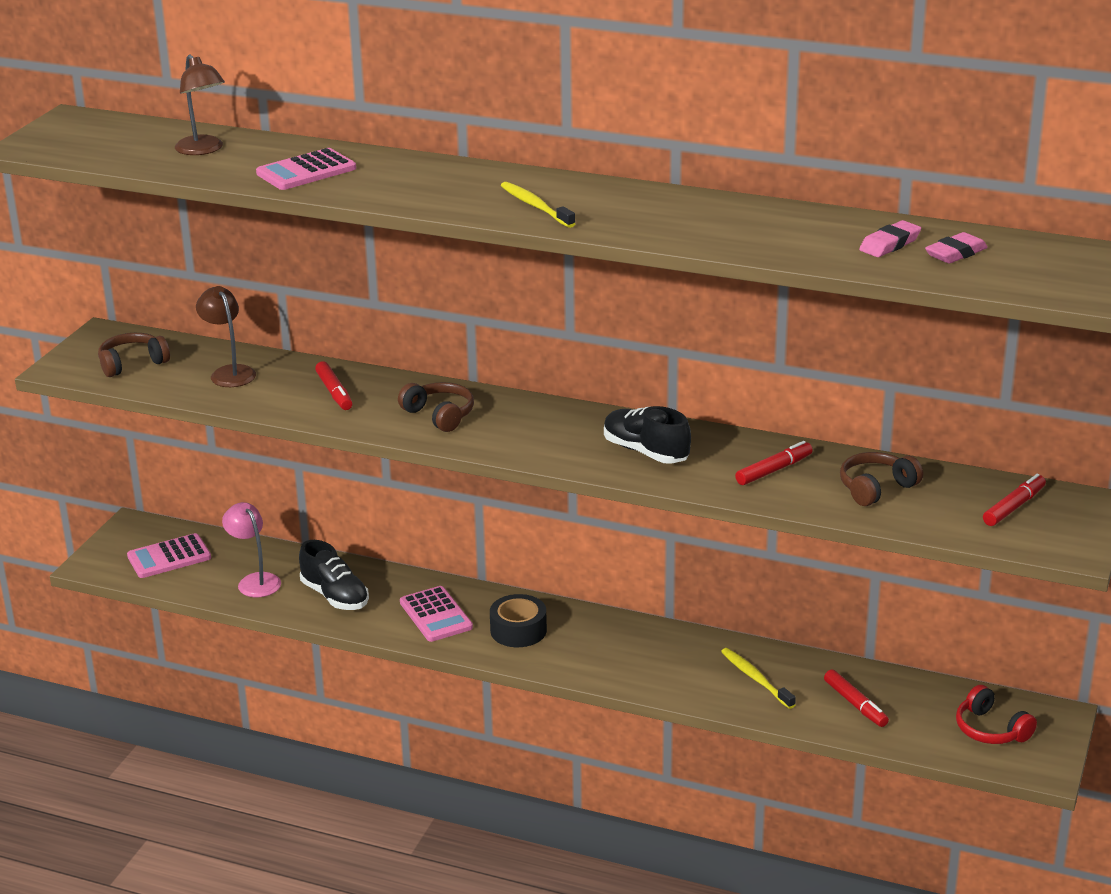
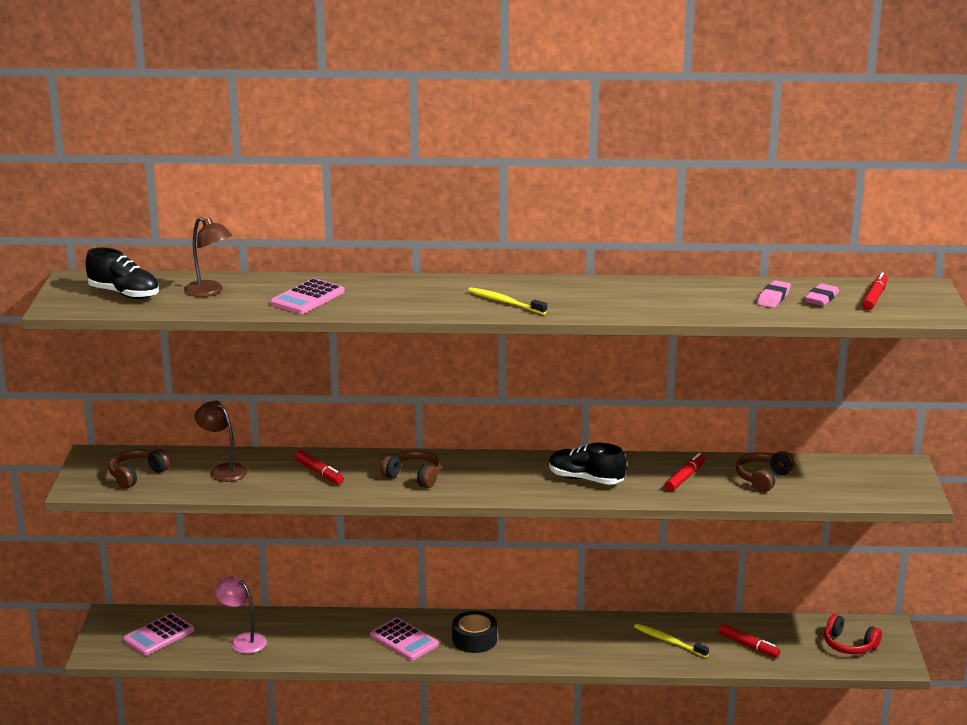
camera: 20 degrees left, 5 degrees down
(335, 596) = (315, 641): black shoe -> black shoe (124, 294)
(1013, 507) = (861, 476): red marker -> red marker (874, 297)

